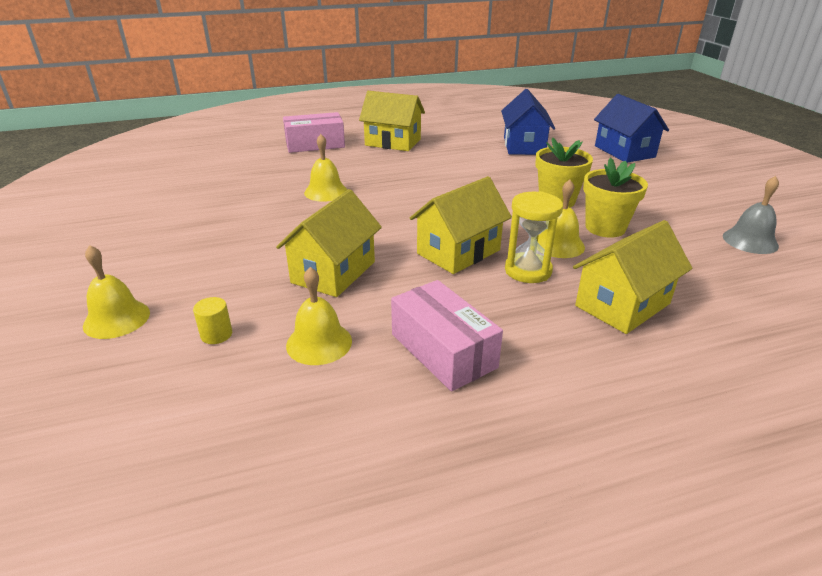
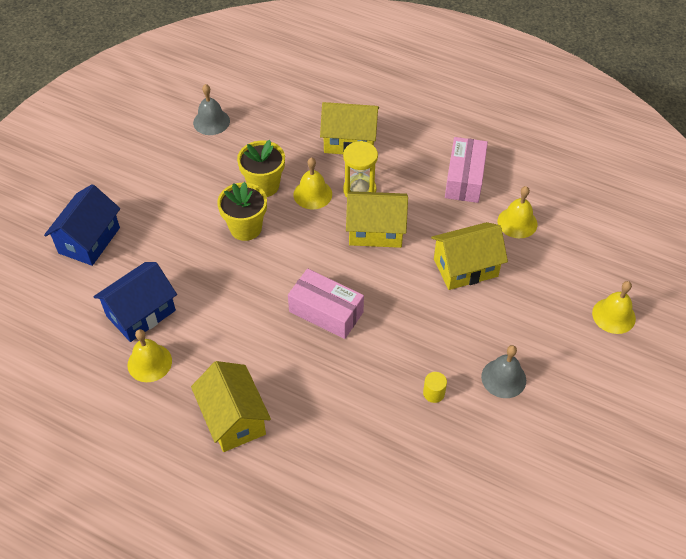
camera: 135 degrees left, 20 degrees up
(216, 334) = (564, 264): yellow cylinder -> yellow cylinder (433, 393)
(217, 227) = (503, 378): none -> grey bell
(315, 144) = (307, 479): pink box -> pink box (326, 312)
(326, 192) = (385, 369): yellow bell -> yellow bell (149, 362)

